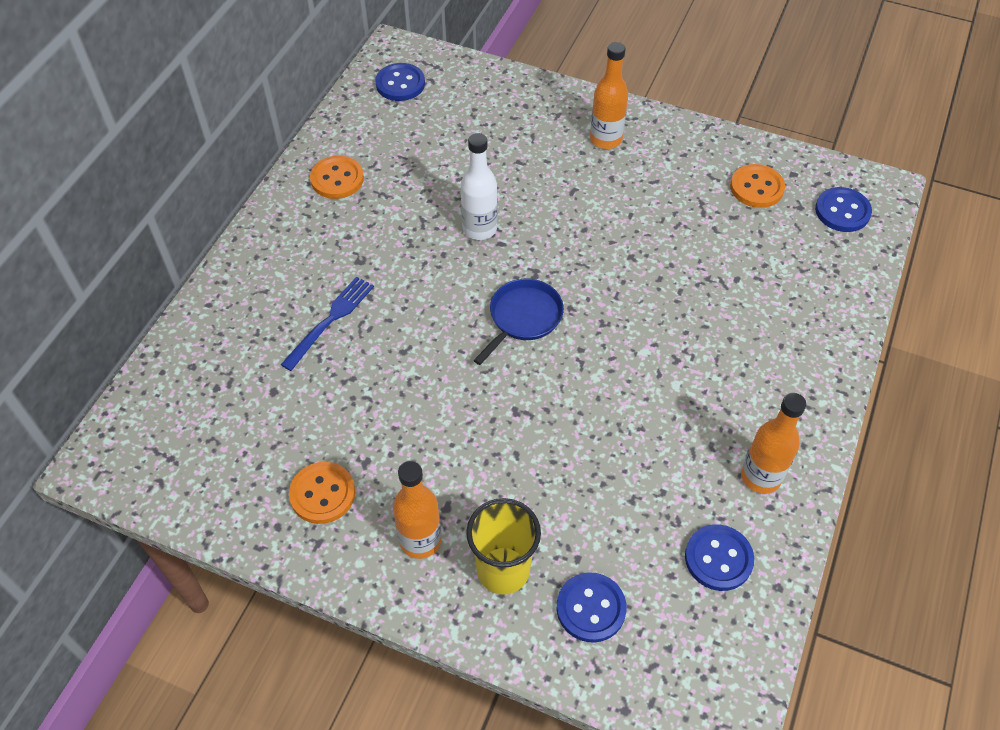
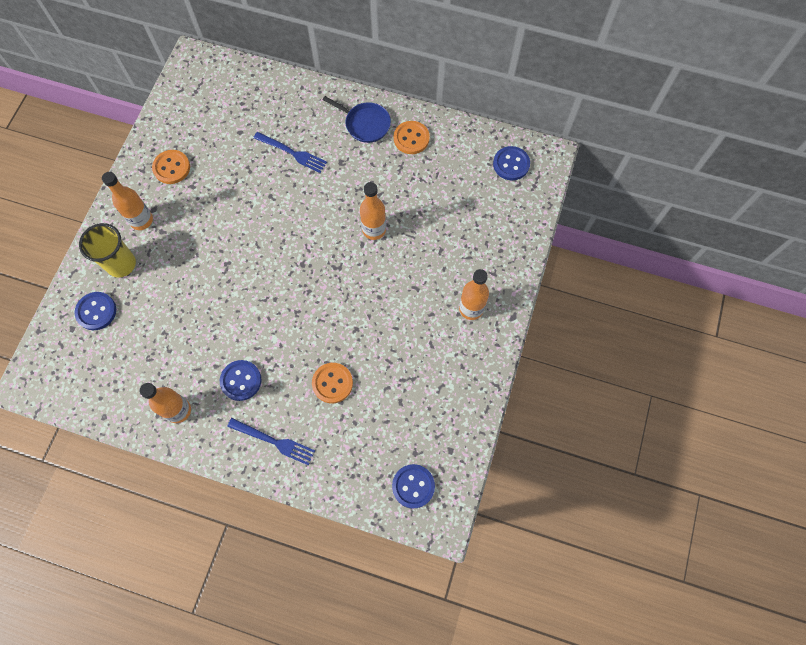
camera: 85 degrees right, 15 degrees up
(479, 229) = (374, 230): white bottle -> orange bottle
(523, 318) = (299, 262): blue pan -> blue pan (365, 124)
(718, 558) = (123, 382): blue button -> blue button (241, 380)
(756, 188) = (432, 420): orange button -> orange button (332, 383)
(798, 354) = (275, 442): none -> blue fork

